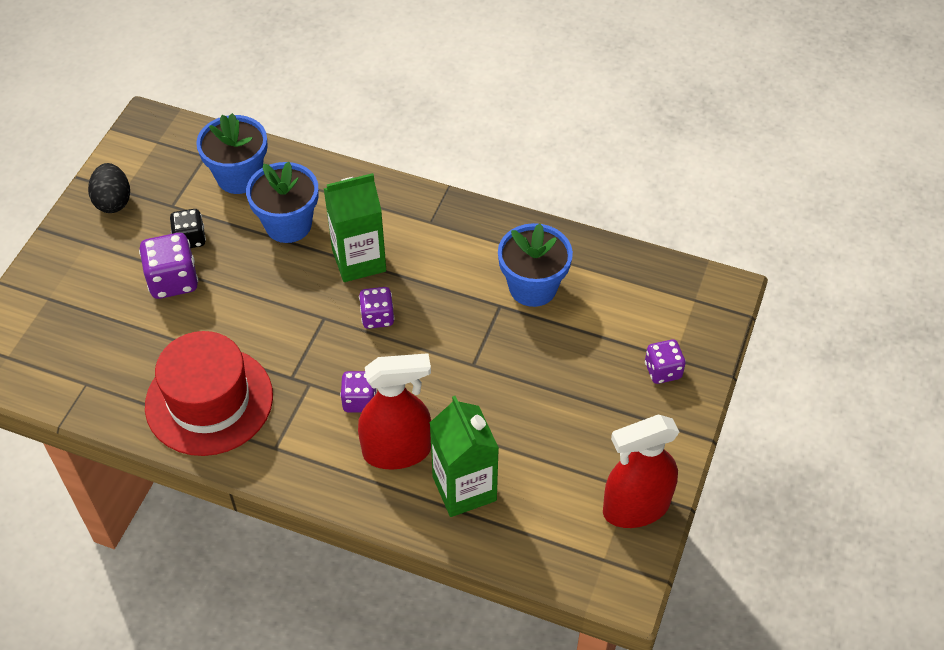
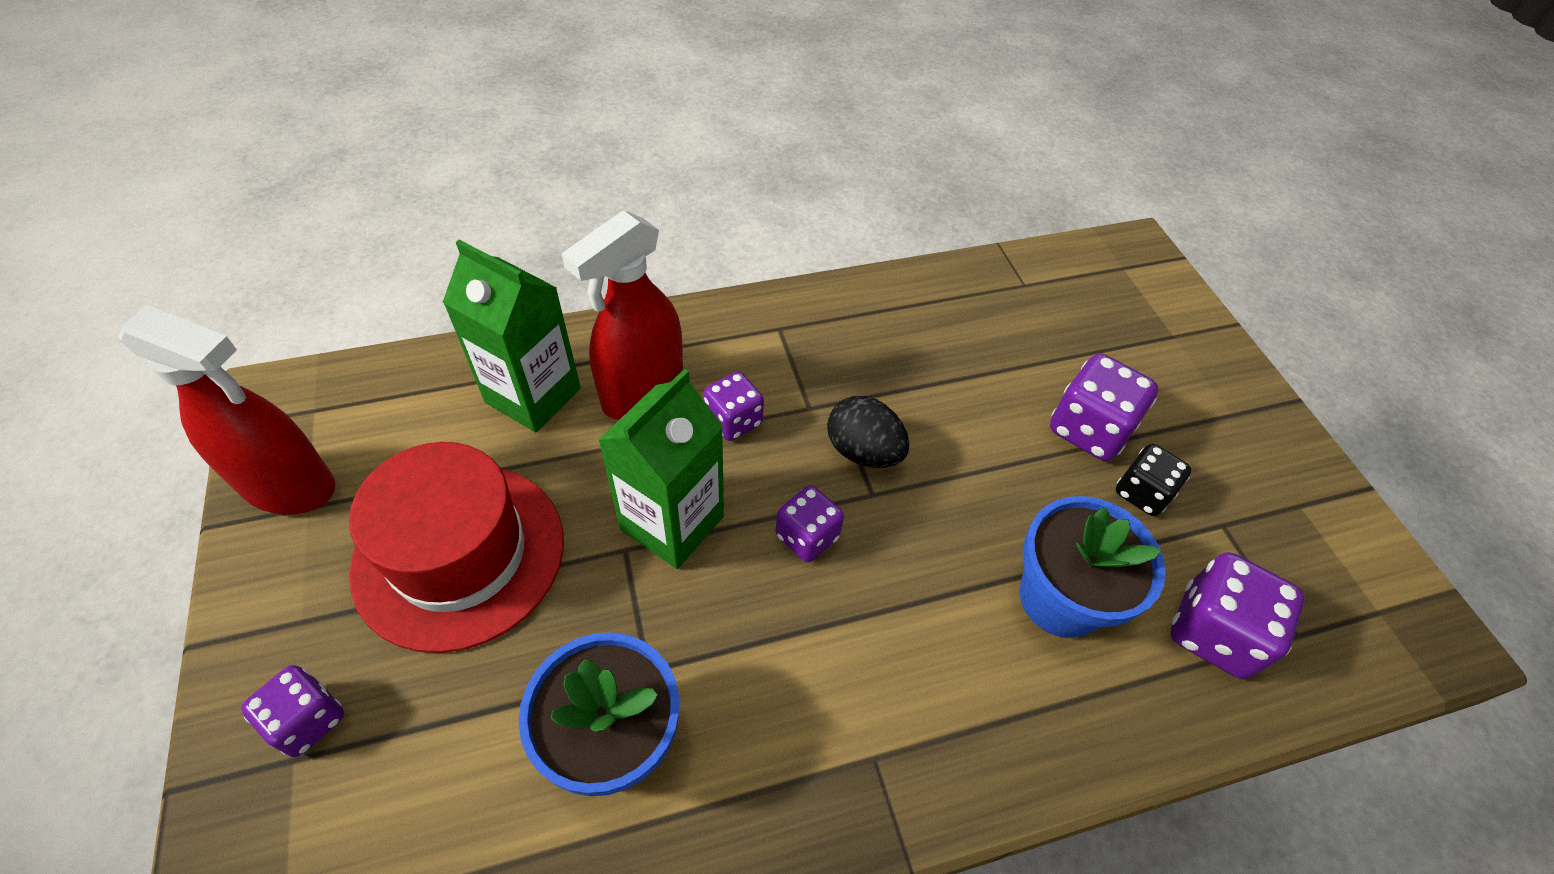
camera: 140 degrees right, 0 degrees up
(113, 201) = (1287, 483): black egg -> black egg (863, 451)
(209, 401) = (893, 332): red hat -> red hat (459, 554)
(239, 176) = (1213, 632): blue flower pot -> purple dice
(359, 260) = (911, 607): green carton -> green carton (672, 523)
(635, 508) = (289, 486): red spray bottle -> red spray bottle turned 75 degrees clockwise

